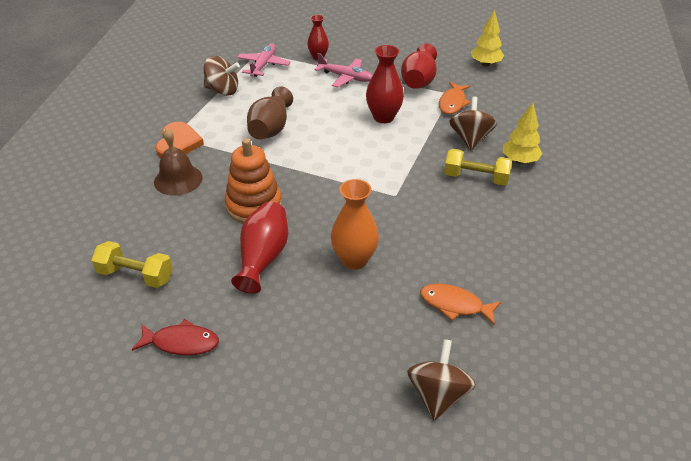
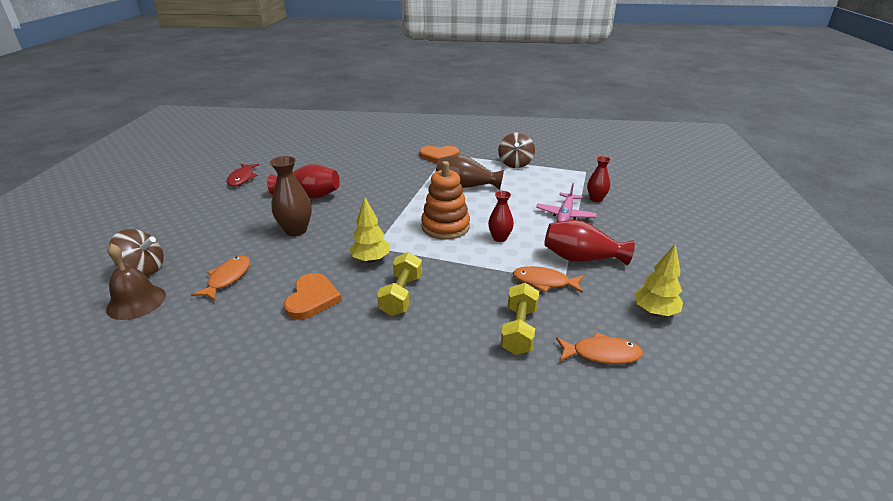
camera: 85 degrees right, 10 degrees down
(135, 275) = (303, 160): yellow dumbbell -> yellow dumbbell (519, 330)
(178, 179) = (396, 161): brown bell -> brown bell (136, 302)
(254, 206) = (365, 188): orange stacking toy -> orange stacking toy (445, 227)
(263, 65) = (564, 175): pink plane -> none
(354, 260) = (296, 230): orange vase -> brown vase
(383, 117) = (499, 238): red vase -> red vase, size x0.64
(470, 139) = (473, 293): brown spinning top -> none
(485, 234) = (312, 298): none -> orange heart
(519, 161) = (435, 330): yellow tree -> yellow tree (371, 260)
(532, 92) = (601, 354): none -> orange fish

